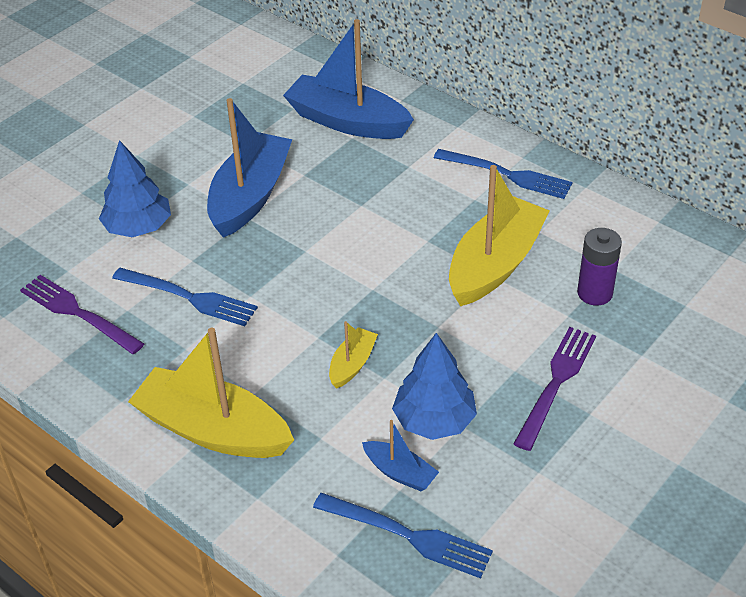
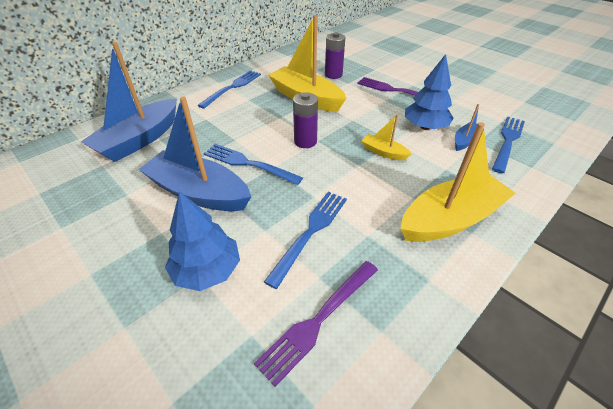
camera: 85 degrees left, 0 degrees up
(213, 430) = (450, 219): yellow boat -> yellow boat turned 150 degrees counterclockwise
(308, 227) = (248, 164): none -> blue fork
(367, 276) = (305, 141): none -> purple battery

